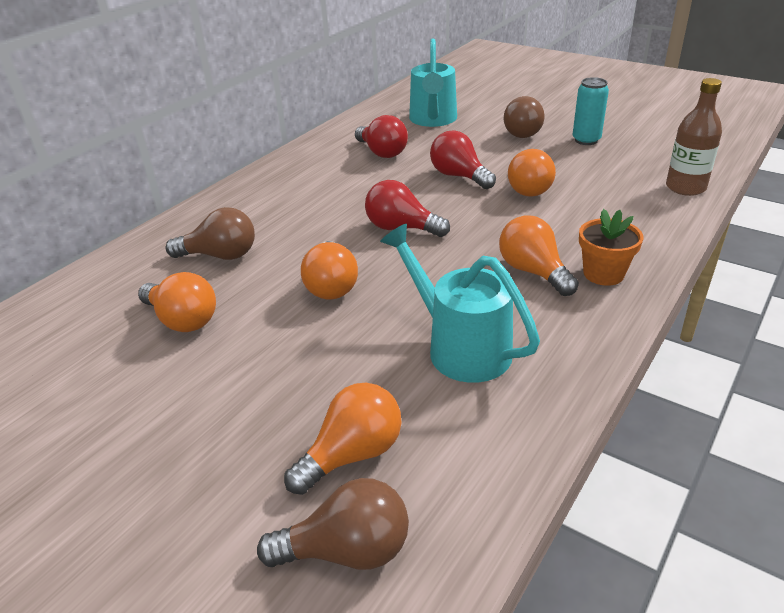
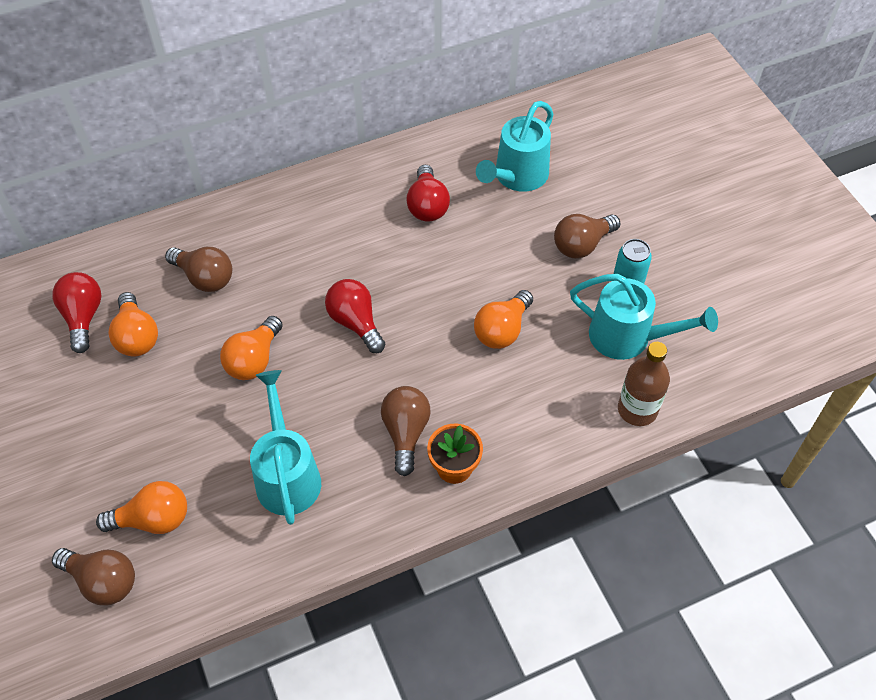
camera: 30 degrees right, 20 degrees up
(459, 176) = (461, 279): red light bulb -> red light bulb (83, 317)
(533, 272) = (405, 433): orange light bulb -> brown light bulb
(623, 158) = (629, 337): none -> turquoise watering can

